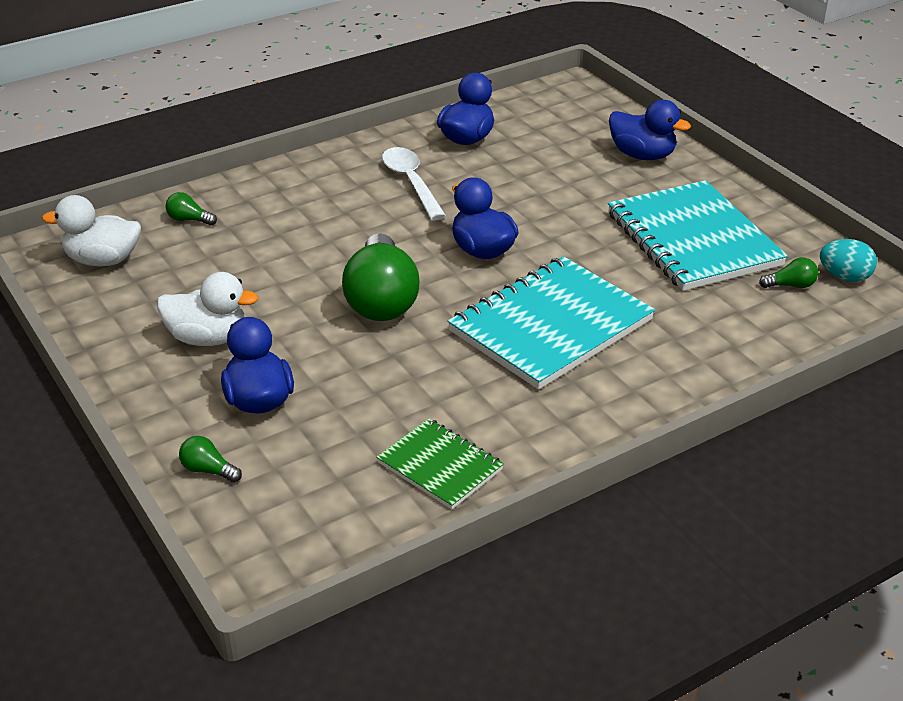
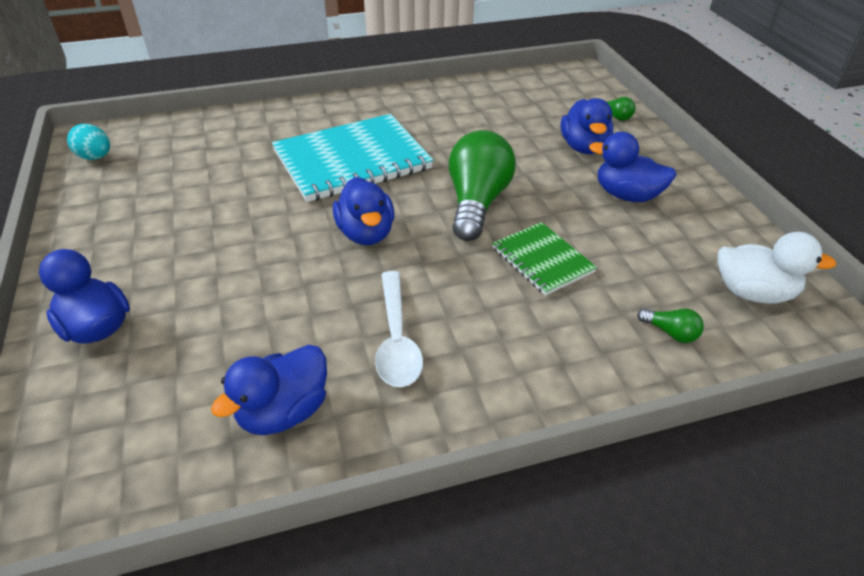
camera: 165 degrees left, 5 degrees up
(208, 338) = (627, 195): white duck -> blue duck
(440, 466) = (472, 98): green notebook -> green notebook (542, 260)
(693, 239) = (169, 210): turquoise notebook -> none
(790, 285) = (144, 158): green light bulb -> none

